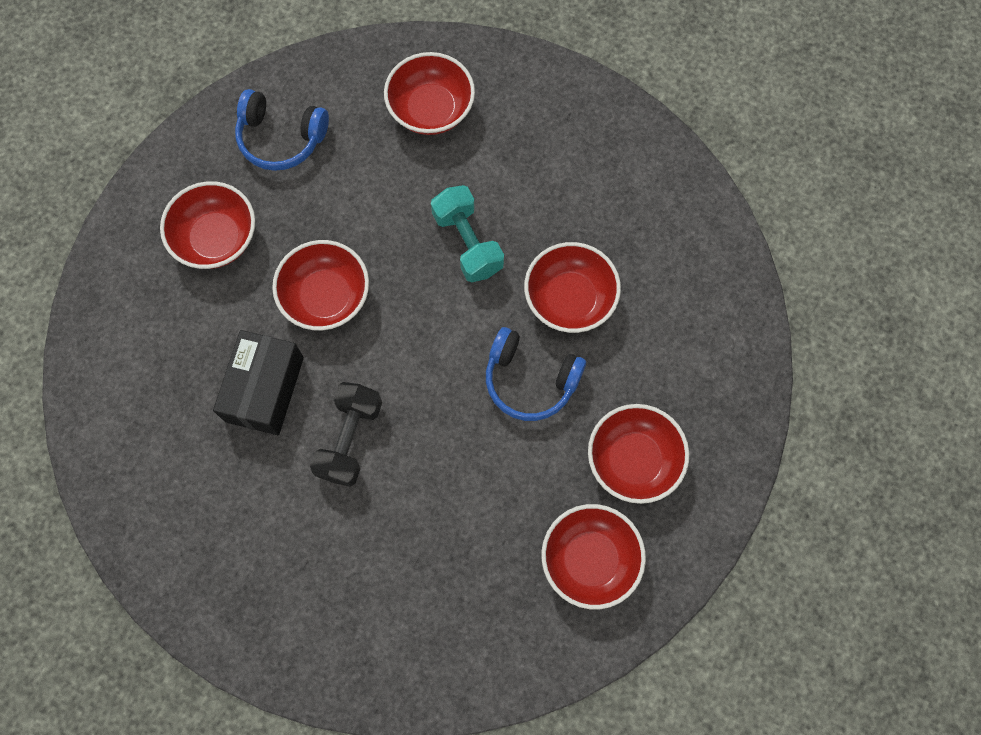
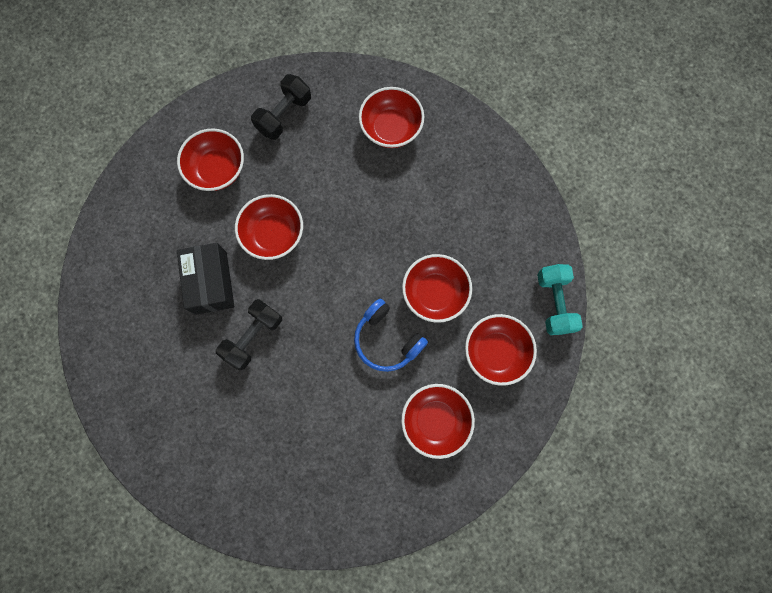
camera: 20 degrees right, 5 degrees up
(264, 389) = (211, 283): black box -> black box turned 45 degrees counterclockwise
(281, 138) = (284, 115): blue headphones -> black dumbbell
(468, 243) = (381, 230): turquoise dumbbell -> turquoise dumbbell (554, 303)
(589, 560) = (380, 477): red bowl -> red bowl (495, 352)

